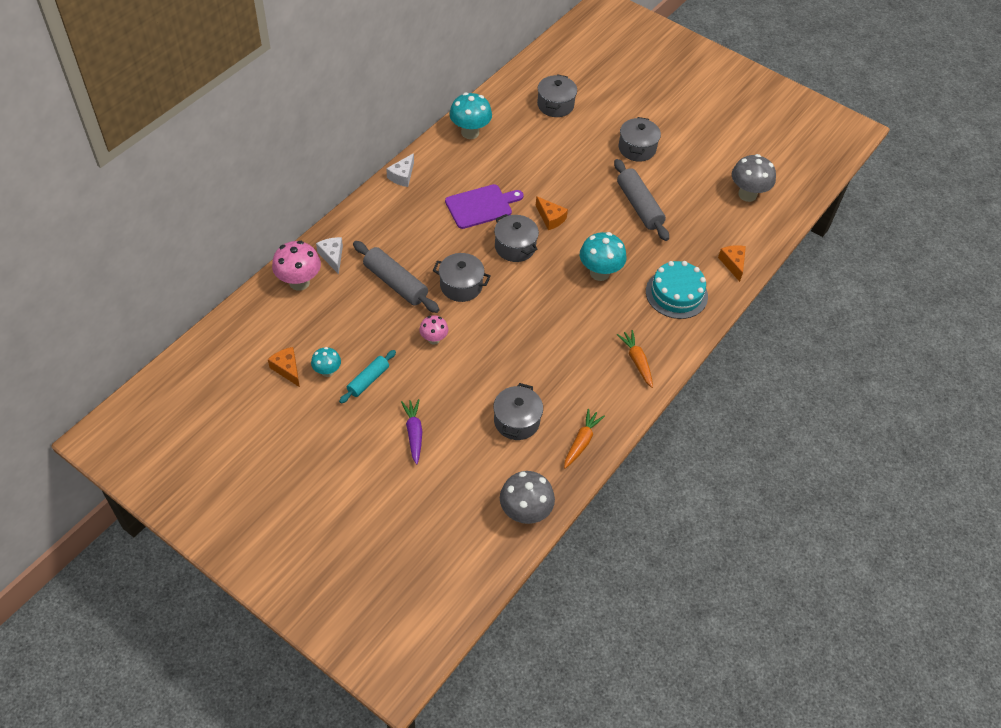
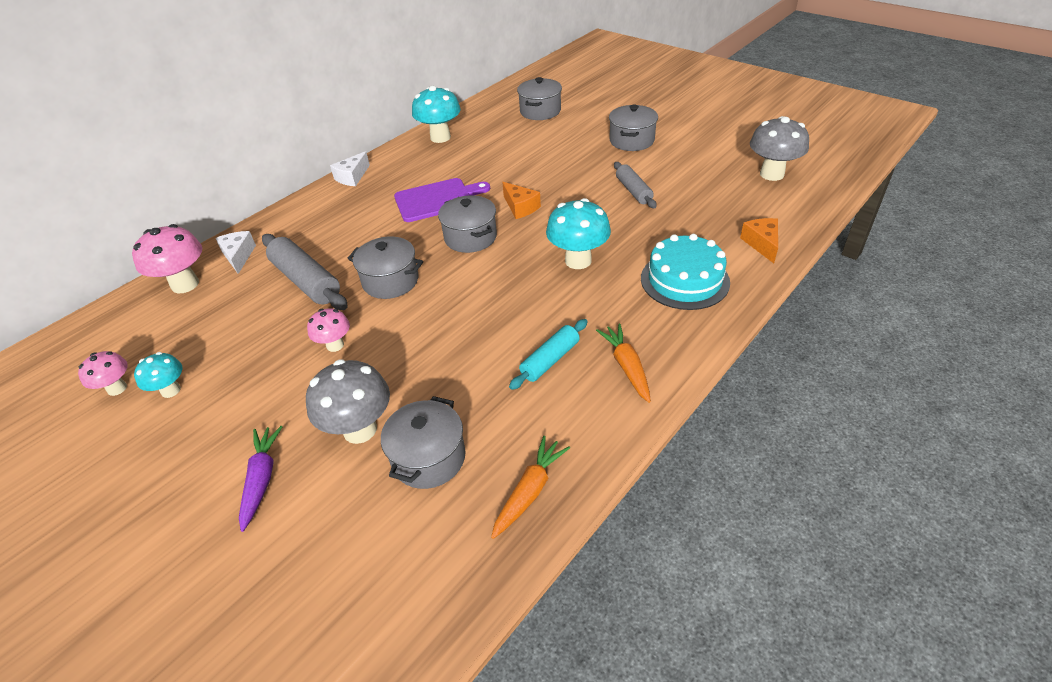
camera: 10 degrees right, 10 degrees down
(287, 369) = (117, 388): orange cheese -> pink mushroom
(368, 380) = (223, 401): turquoise rolling pin -> turquoise rolling pin (550, 360)
(525, 513) = (411, 625): grey mushroom -> grey mushroom (360, 429)
(639, 206) = (633, 191): grey rolling pin -> grey rolling pin, size x0.62

